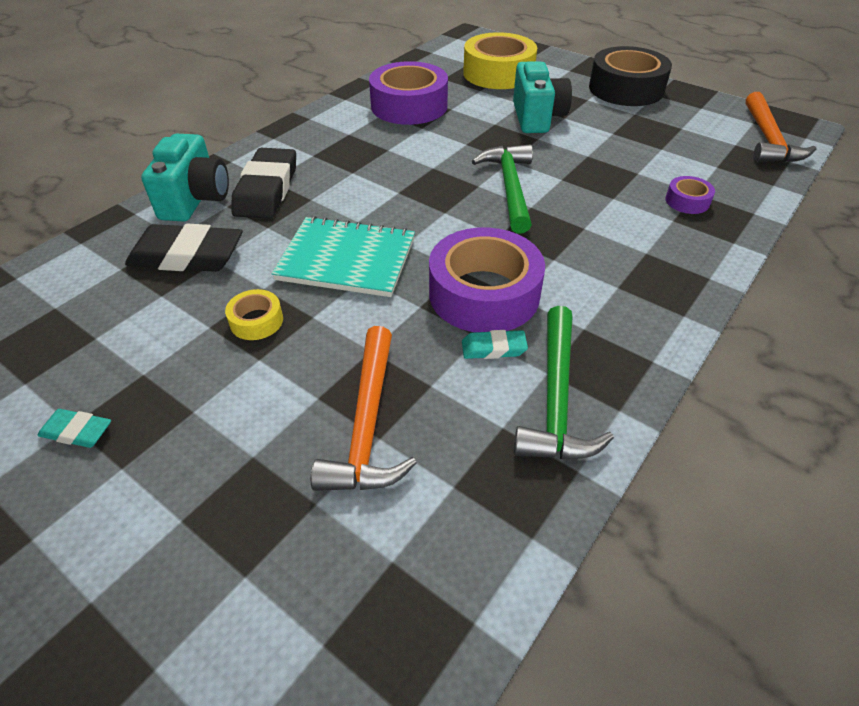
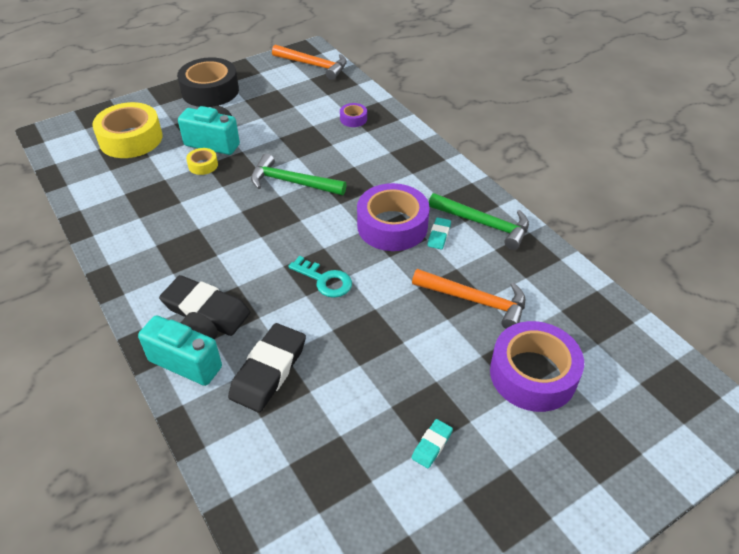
camera: 70 degrees left, 0 degrees up
(256, 321) = (366, 338): yellow tape -> yellow tape (203, 165)
(347, 259) = (324, 280): turquoise notebook -> turquoise key
(409, 106) = (140, 200): purple tape -> purple tape (533, 374)

